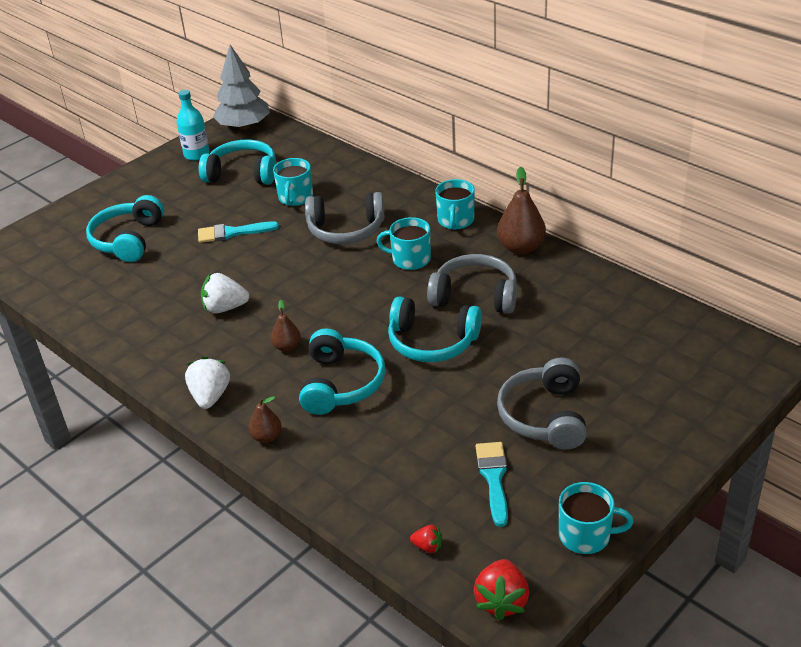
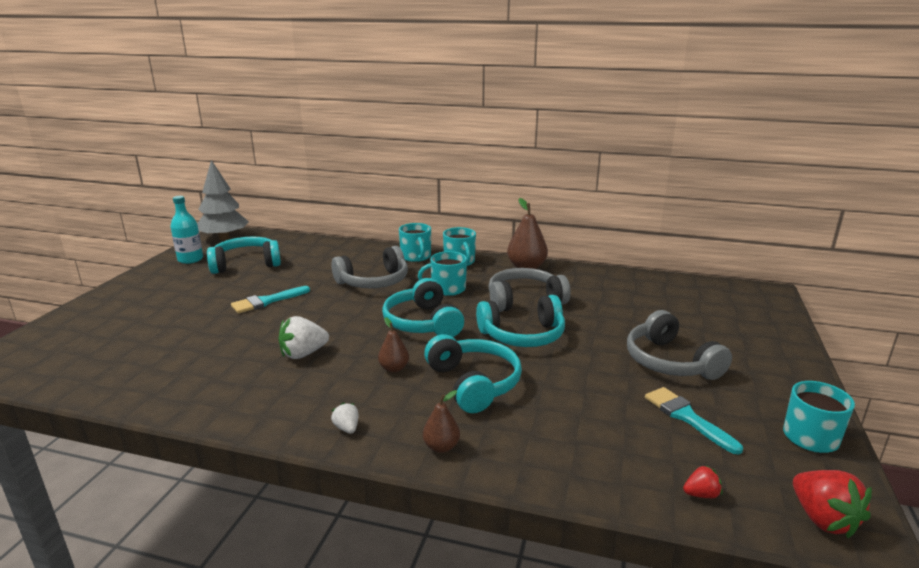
camera: 30 degrees left, 15 degrees down
(128, 240) = (156, 325): turquoise headphones -> turquoise headphones (422, 323)
(210, 396) = (347, 428): white strawberry -> white strawberry, size x0.54
(295, 198) = (309, 270): turquoise mug -> turquoise mug (416, 257)

